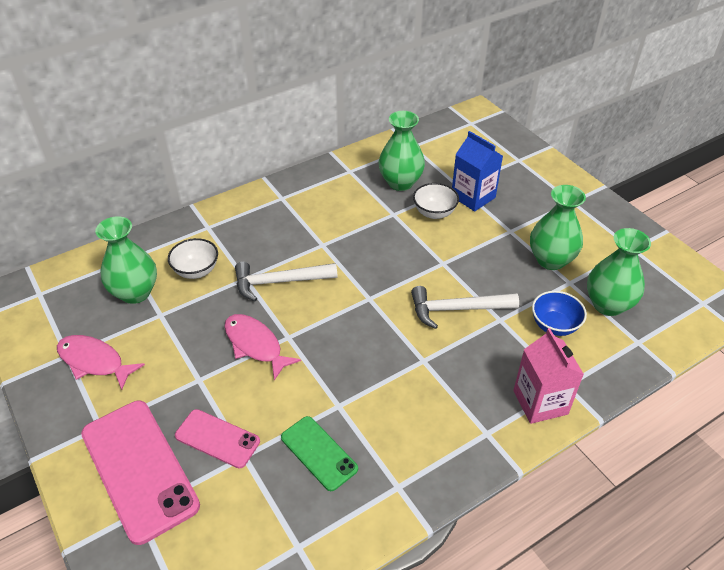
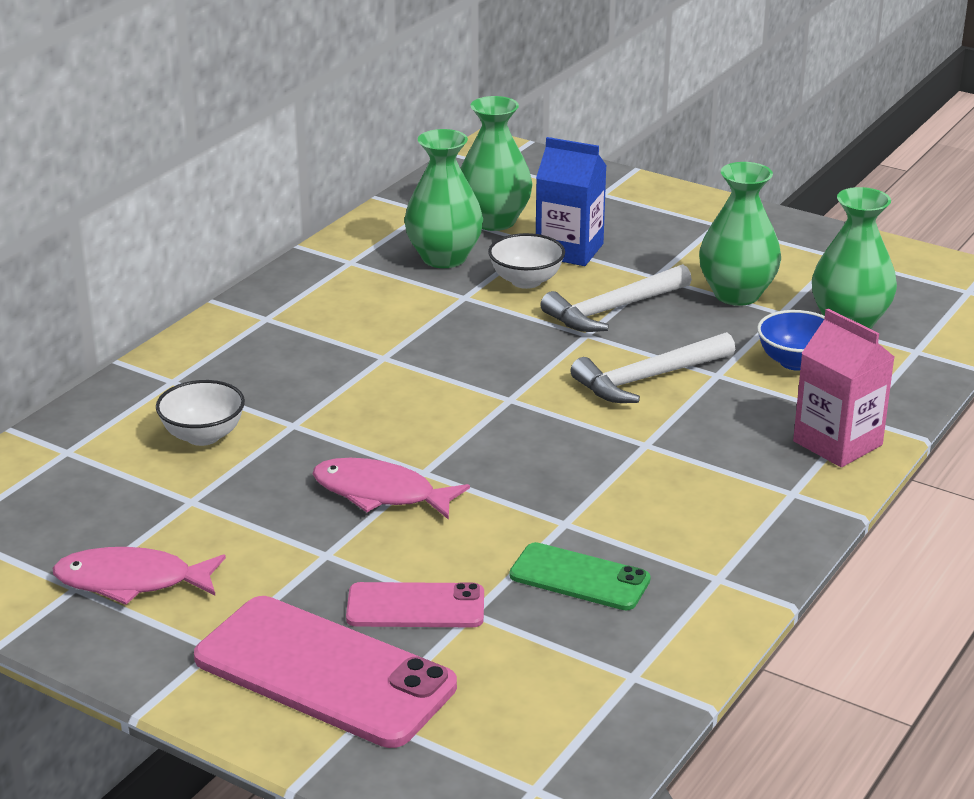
camera: 25 degrees left, 15 degrees down
(135, 293) = (122, 486): green vase -> green vase (494, 221)
(279, 282) = (353, 415): white hammer -> white hammer (613, 310)

